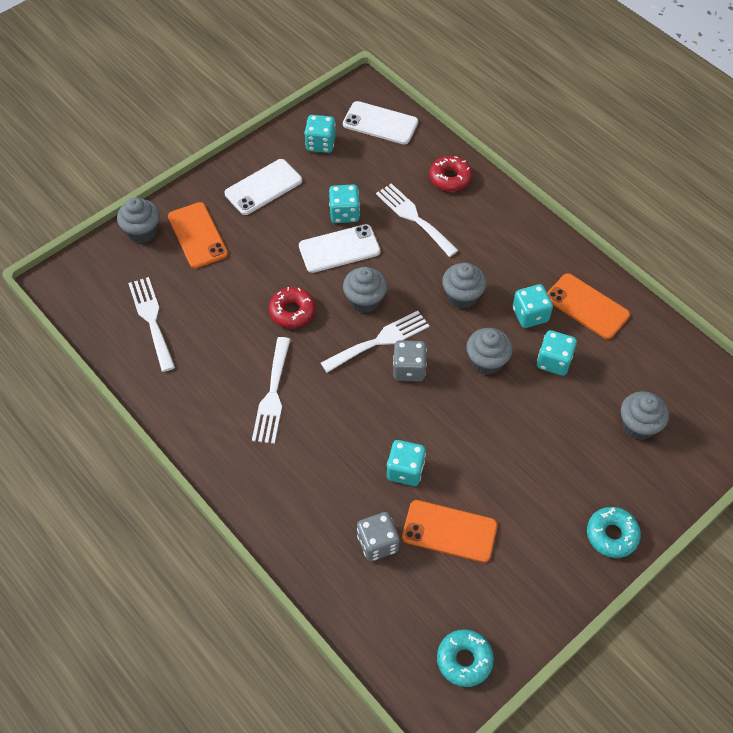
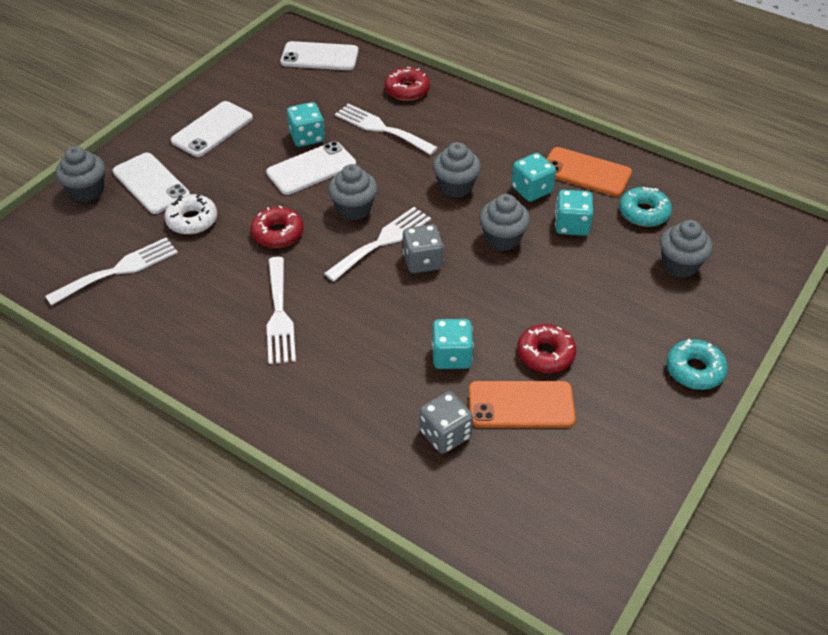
camera: 15 degrees left, 10 degrees down
(151, 319) = (118, 270): white fork -> white fork turned 90 degrees clockwise
(198, 235) = (151, 183): orange phone -> white phone
(223, 282) = (192, 220): none -> white donut
(320, 143) = (262, 83): turquoise dice -> none
(464, 660) = (585, 531): turquoise donut -> turquoise donut (644, 213)
(486, 487) = (545, 354): none -> red donut

